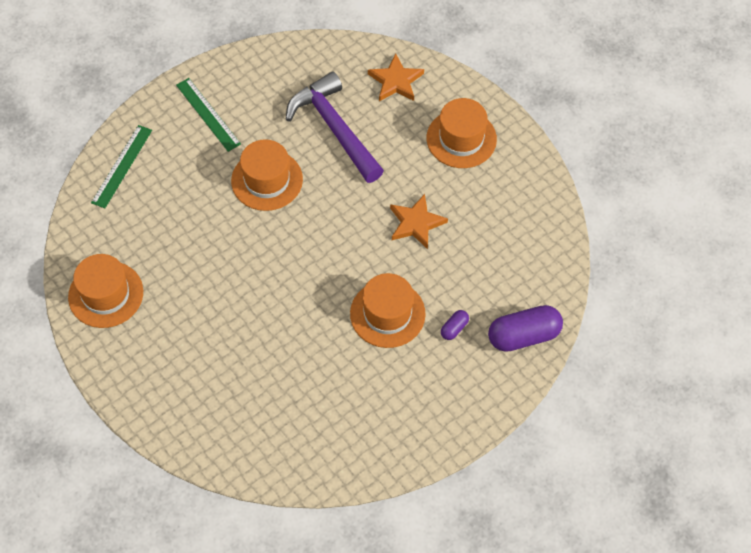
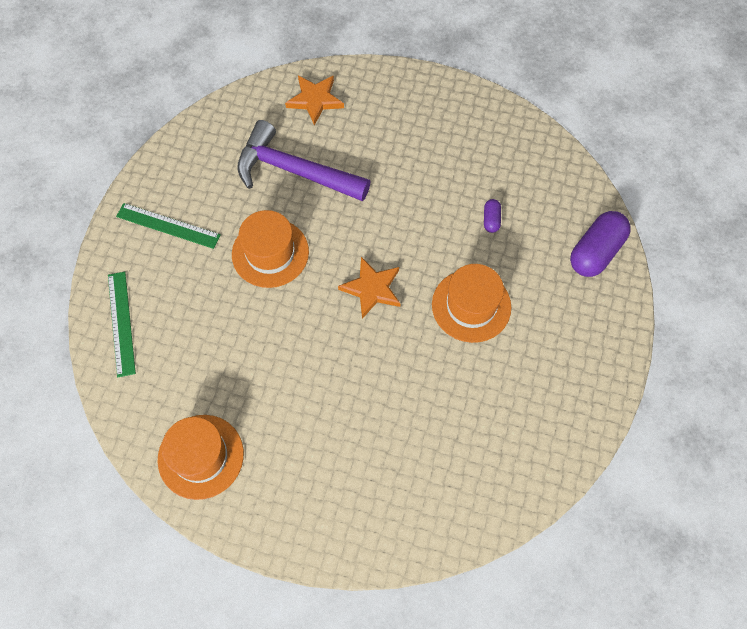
camera: 35 degrees left, 5 degrees up
(416, 223) = (431, 211): orange star -> orange star (372, 289)
(454, 328) = (536, 282): purple capsule -> purple capsule (491, 220)
(461, 139) = (409, 117): orange hat -> none

